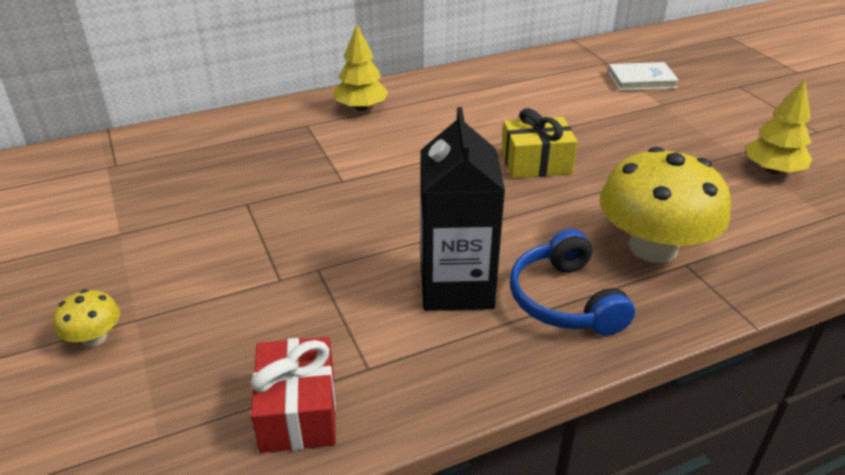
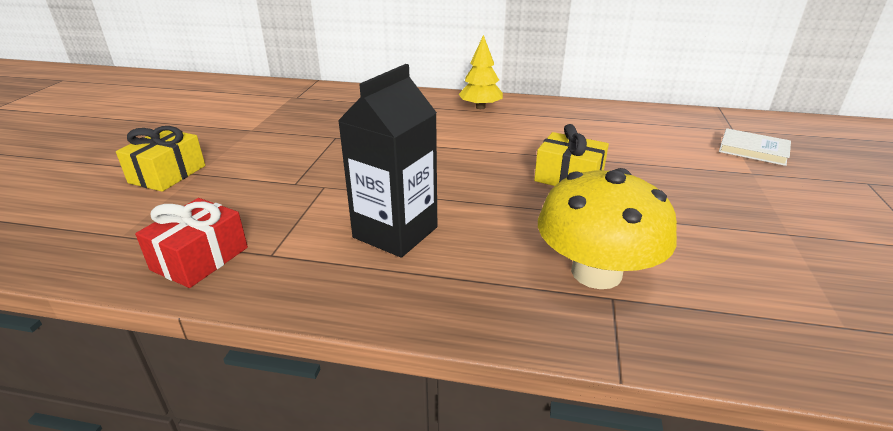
camera: 35 degrees right, 5 degrees down
(94, 337) = (167, 174): yellow mushroom -> yellow gift
(564, 300) = (463, 276): blue headphones -> none
(772, 170) = (819, 261): yellow tree -> none

